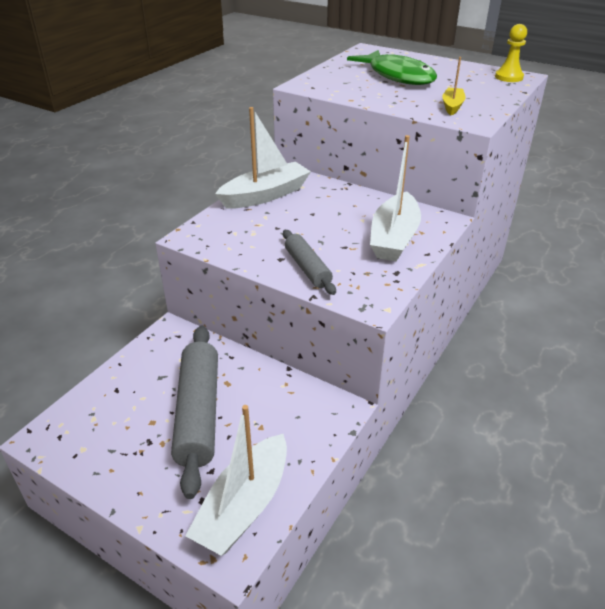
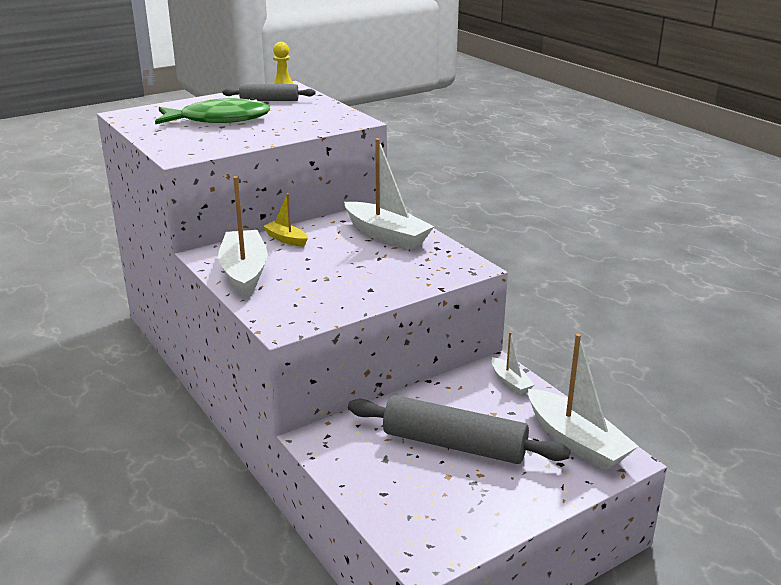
camera: 65 degrees left, 10 degrees down
(307, 268) = (397, 281): grey rolling pin -> grey rolling pin (269, 100)
(321, 425) = (510, 382): none -> white boat
(452, 106) = (315, 119): yellow boat -> yellow boat (286, 239)

